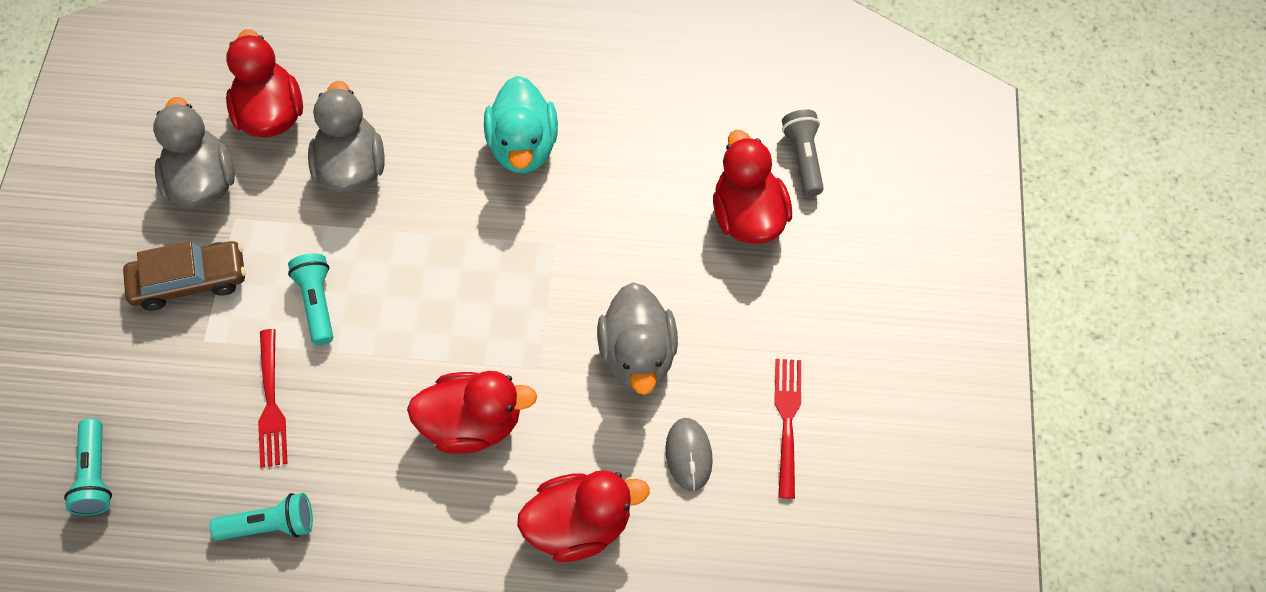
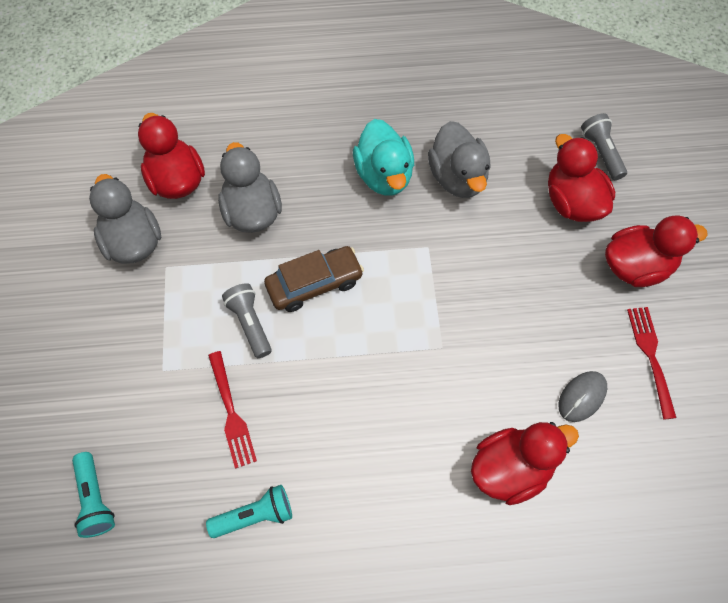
camera: 10 degrees left, 0 degrees up
(190, 281) = (140, 323): brown car -> brown car (314, 284)
(317, 303) = (250, 324): turquoise flashlight -> grey flashlight
(473, 423) = (402, 400): red duck -> red duck (636, 266)
(638, 354) = (519, 323): grey duck -> grey duck (457, 178)
(688, 455) = (582, 397): grey mouse -> grey mouse turned 60 degrees clockwise

